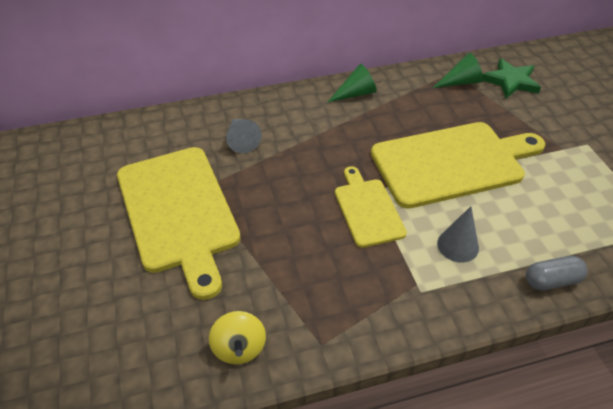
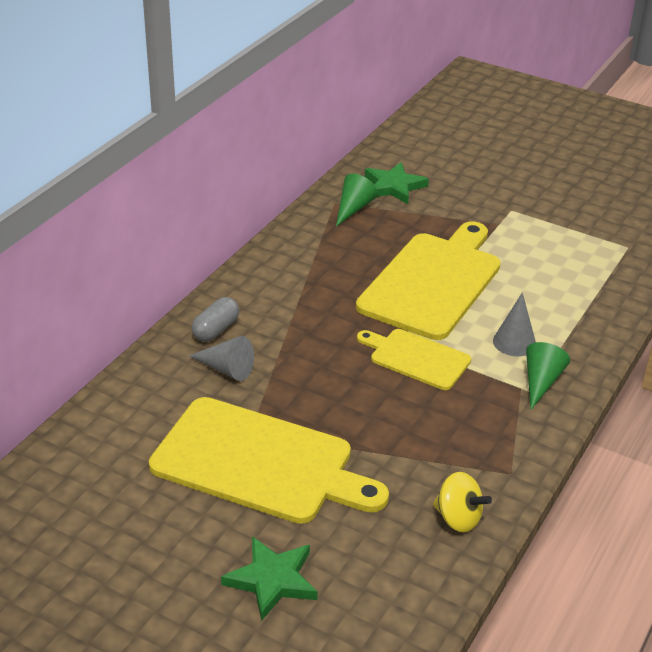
camera: 45 degrees left, 10 degrees down
(81, 293) = (272, 580): none -> green star
(355, 93) = (274, 268): green cone -> green cone (541, 382)
(551, 281) = (601, 326): grey capsule -> grey capsule (216, 330)

